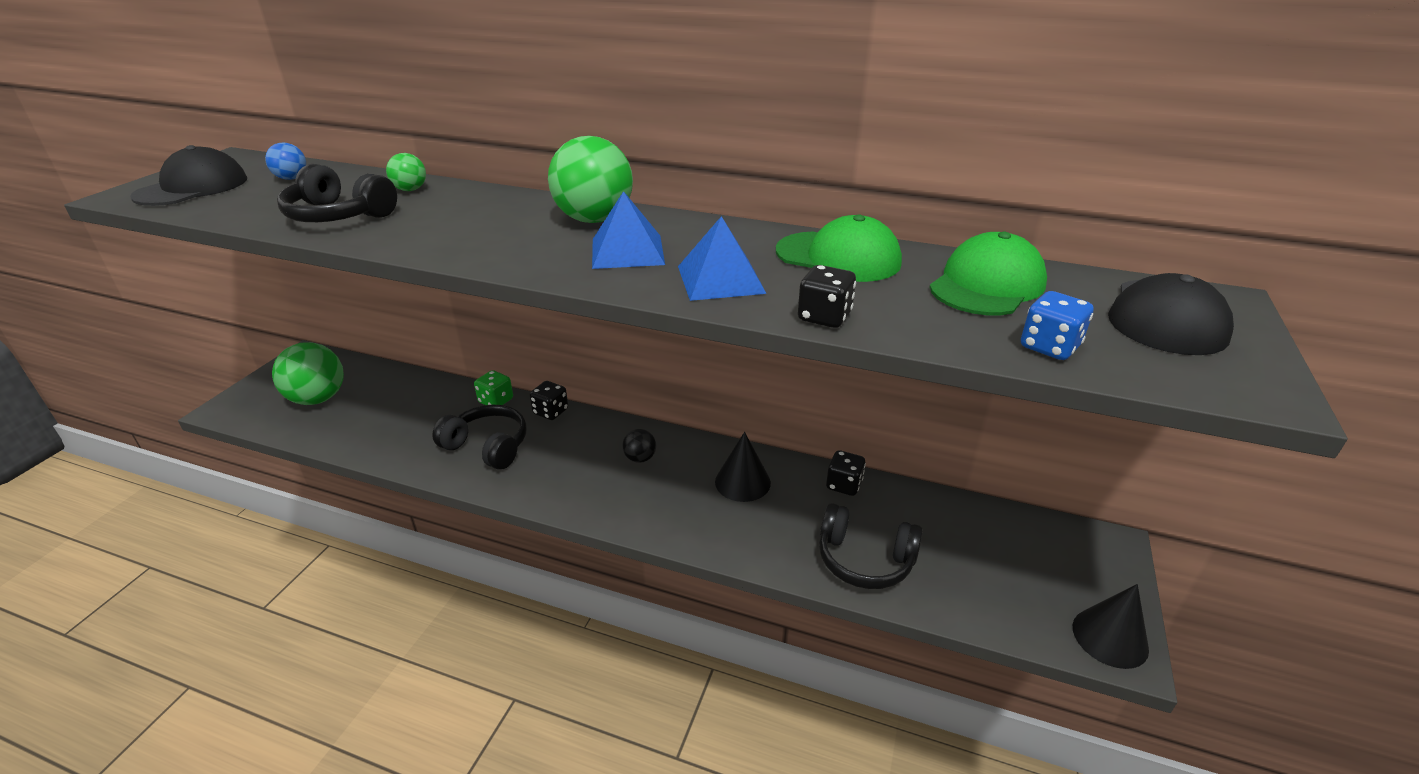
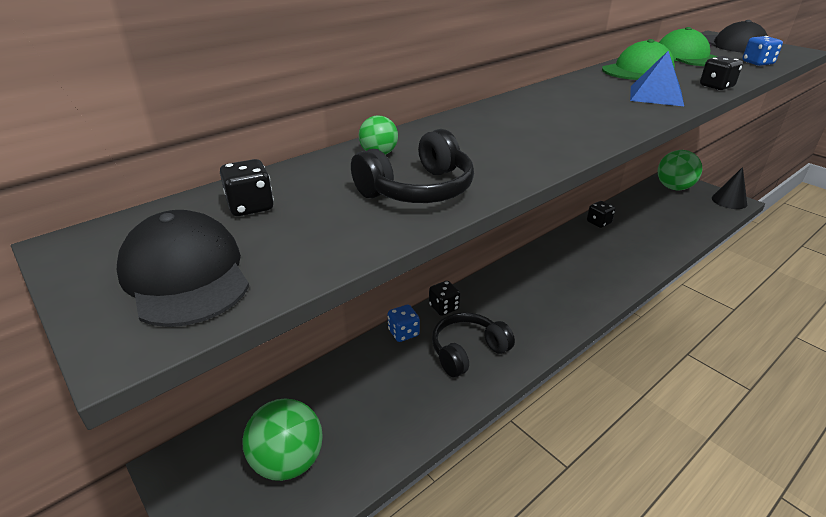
camera: 60 degrees left, 0 degrees up
(291, 178) = (250, 206): blue ball -> black dice
(496, 401) = (403, 333): green dice -> blue dice
(594, 219) = (528, 106): green ball -> green ball (673, 188)
(627, 251) = (596, 107): blue pyramid -> none
(640, 458) = (531, 282): black ball -> none
(742, 482) = (578, 252): black cone -> none
(864, 560) = (662, 238): black headphones -> none

